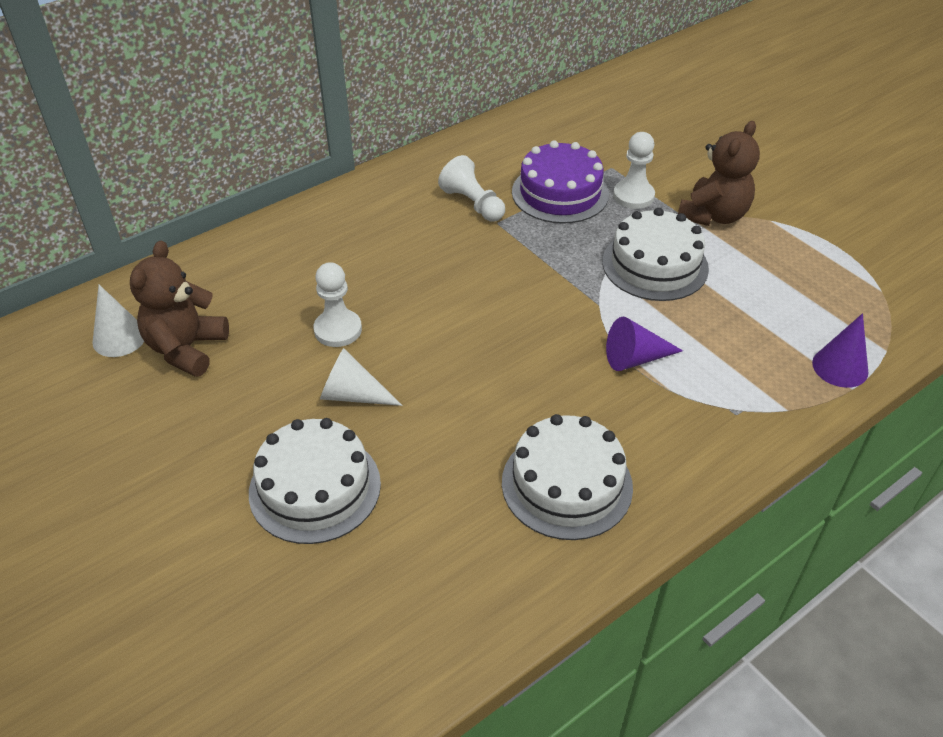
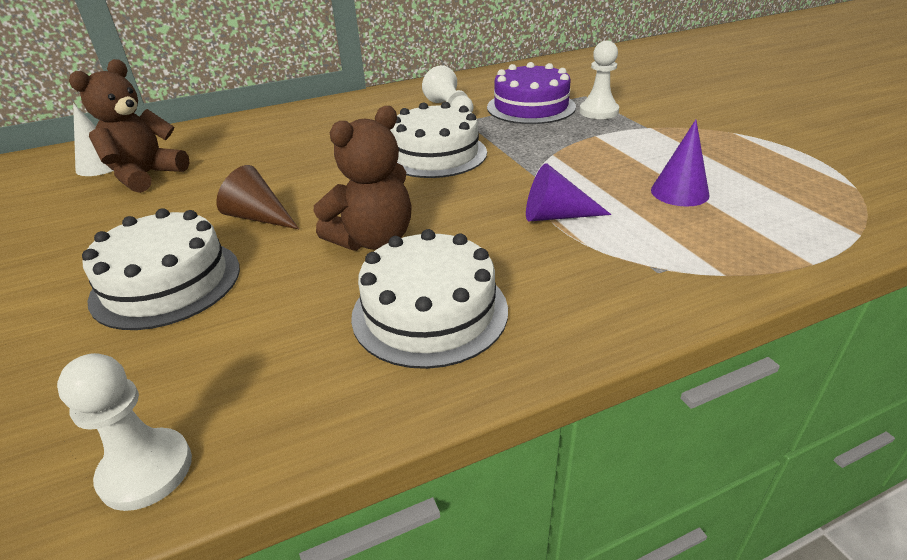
camera: 15 degrees right, 10 degrees down
(338, 330) = (280, 174): white pawn -> white pawn (146, 471)
(353, 395) = (259, 217): white cone -> brown cone
(655, 265) = (603, 153): white cake -> white cake (435, 154)
(713, 215) = (674, 126): brown teddy bear -> brown teddy bear (373, 240)
(840, 367) = (798, 243): purple cone -> purple cone (679, 192)

